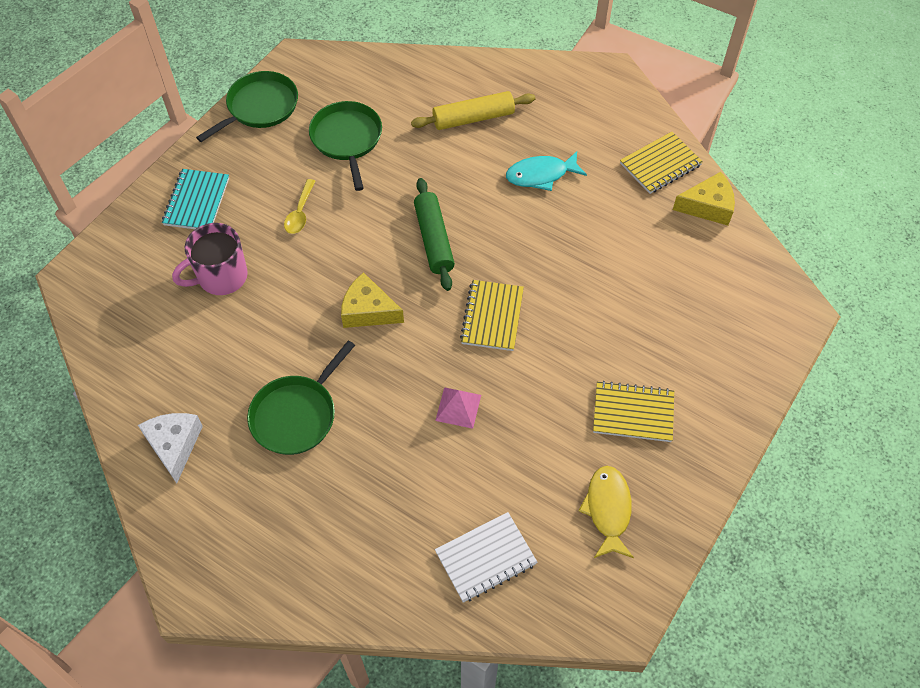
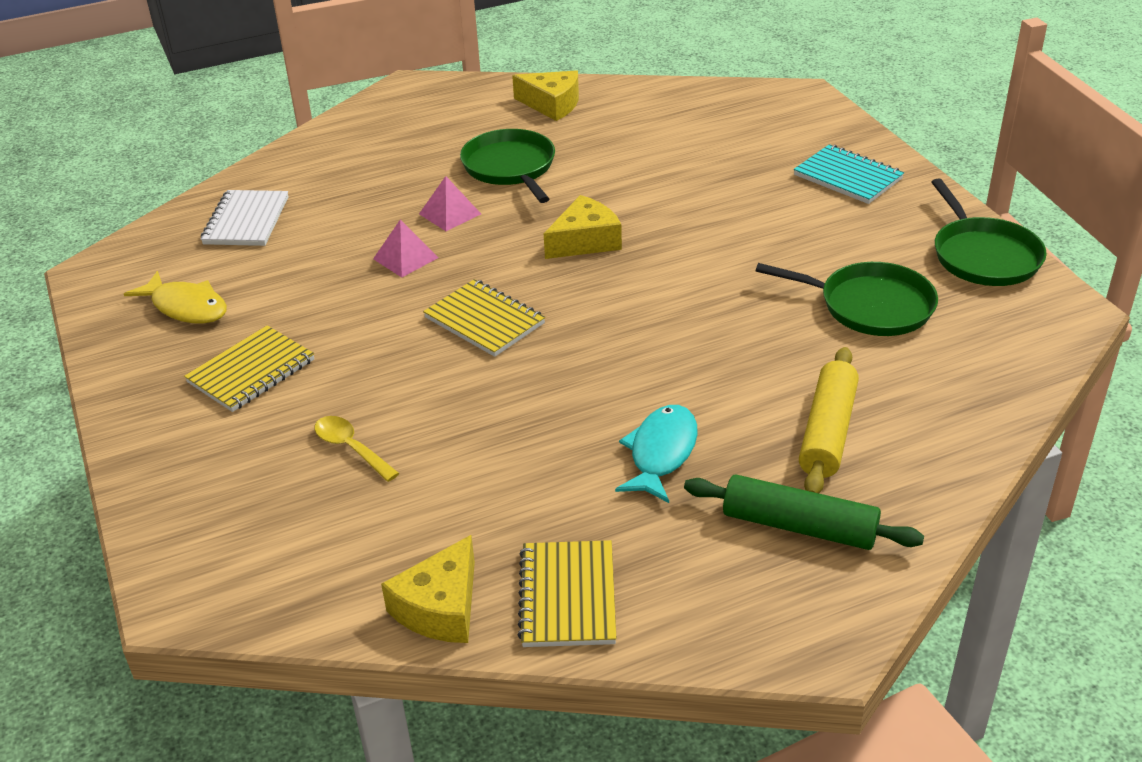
camera: 125 degrees right, 20 degrees down
(174, 445) = (552, 104): white cheese -> yellow cheese
(221, 277) = (722, 167): pink mug -> none
(300, 213) = (771, 237): yellow spoon -> yellow spoon (351, 448)
(385, 416) = (450, 213): none -> pink pyramid
(434, 239) = (638, 318): green rolling pin -> green rolling pin (799, 526)

